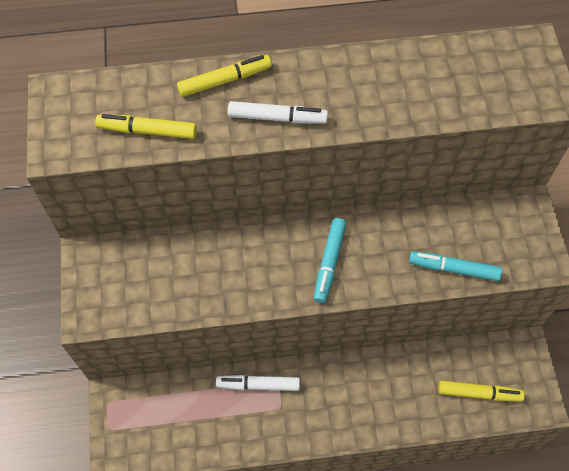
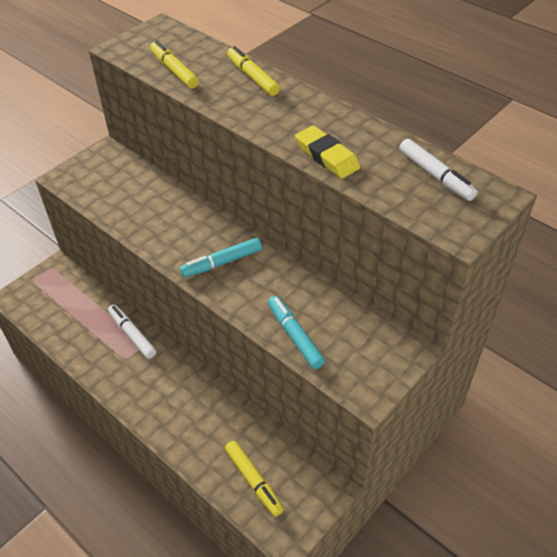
camera: 50 degrees right, 15 degrees down
(225, 80) = (252, 77): yellow marker -> yellow marker turned 150 degrees counterclockwise
(277, 118) = (252, 112): white marker -> white marker (435, 175)
(389, 110) = (327, 156): none -> yellow eraser

